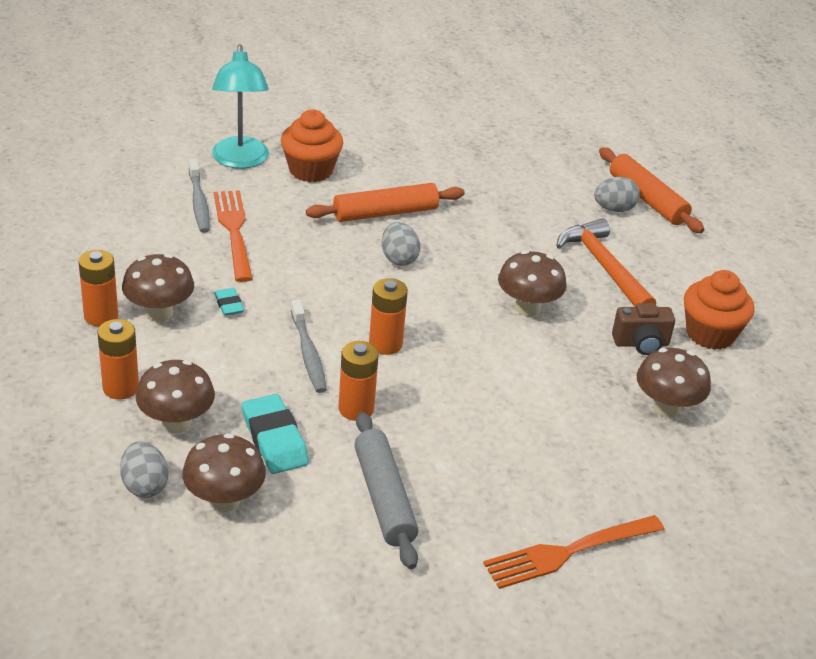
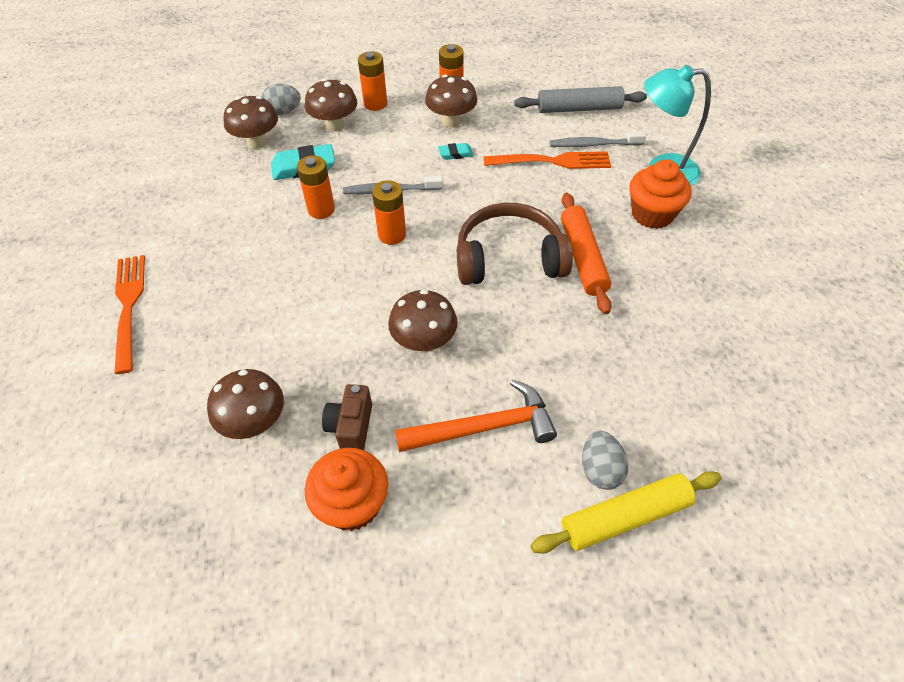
camera: 105 degrees right, 15 degrees up
(383, 498) = (227, 214): grey rolling pin -> grey rolling pin (579, 108)
(399, 258) = (509, 258): grey egg -> brown headphones
(647, 199) = (625, 517): orange rolling pin -> yellow rolling pin

